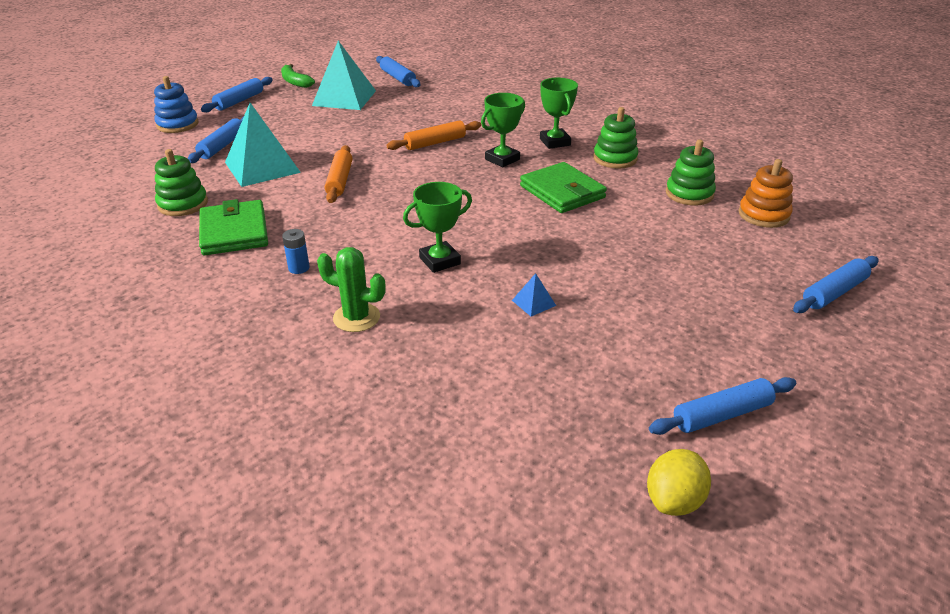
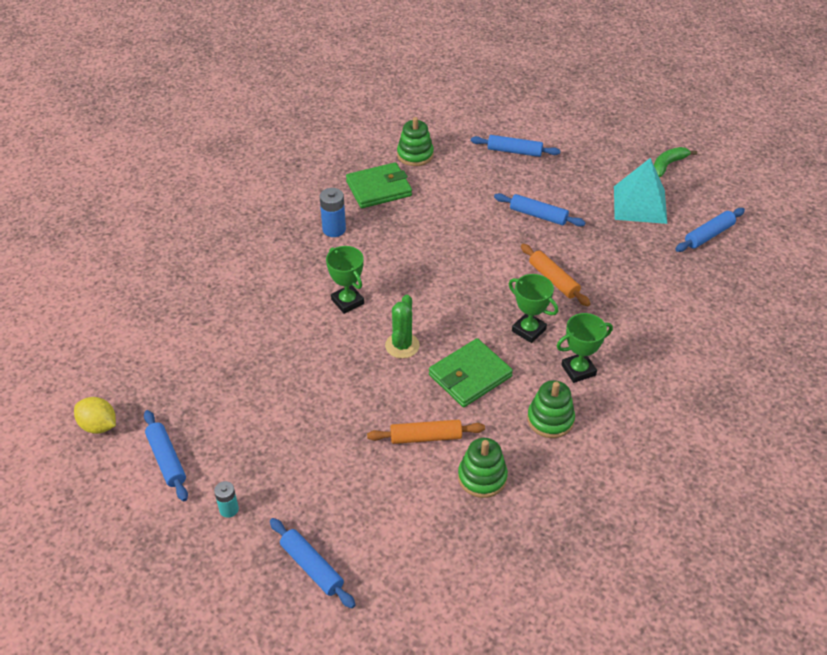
camera: 85 degrees right, 10 degrees up
(177, 124) = (548, 118): blue stacking toy -> none
(239, 101) = (609, 140): blue rolling pin -> blue rolling pin (538, 215)
(262, 167) = (481, 181): turquoise pyramid -> none
(299, 268) = (334, 229): blue battery -> blue battery, size x1.56
(340, 180) = (466, 229): orange rolling pin -> orange rolling pin (426, 437)
(356, 318) = (276, 267): green cactus -> green cactus (402, 345)
(534, 303) = (294, 358): blue pyramid -> none
(763, 215) = (447, 537): orange stacking toy -> none
(783, 354) = (229, 509): none -> turquoise battery

